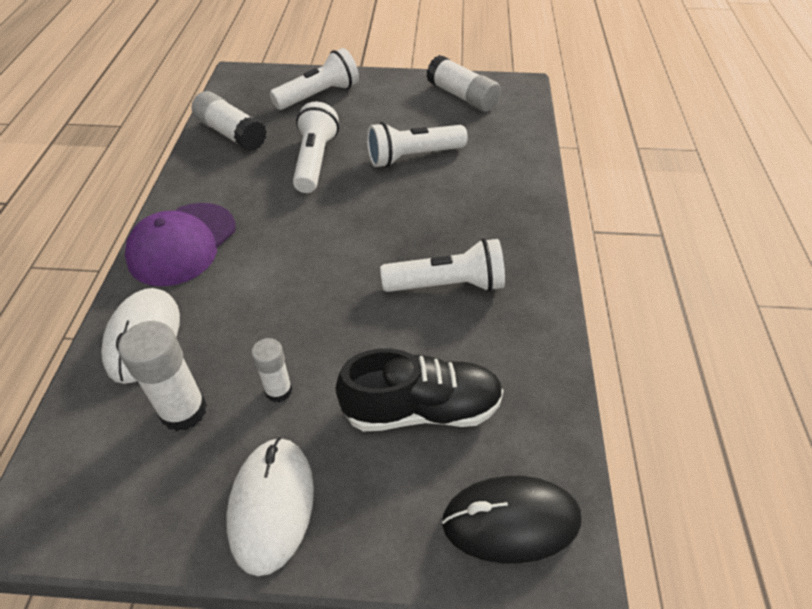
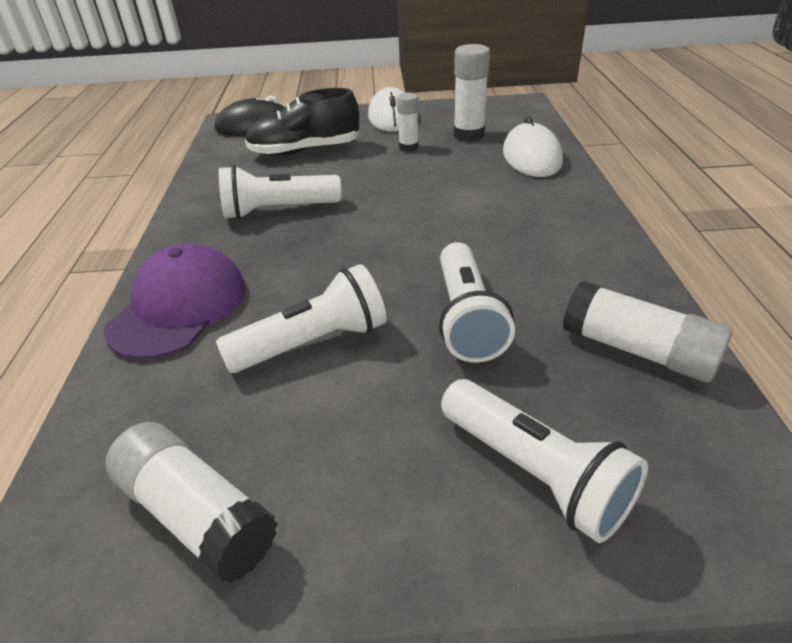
camera: 175 degrees right, 10 degrees down
(182, 244) = (563, 211): purple cap -> purple cap (179, 307)
(319, 95) = (535, 473): white flashlight -> white flashlight turned 90 degrees counterclockwise

